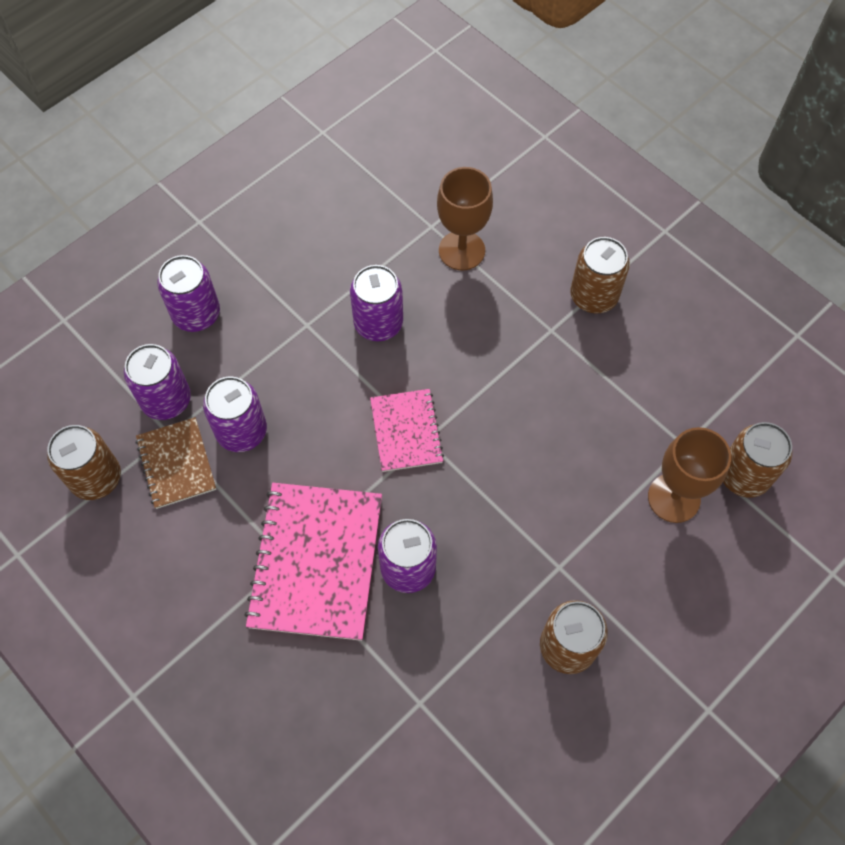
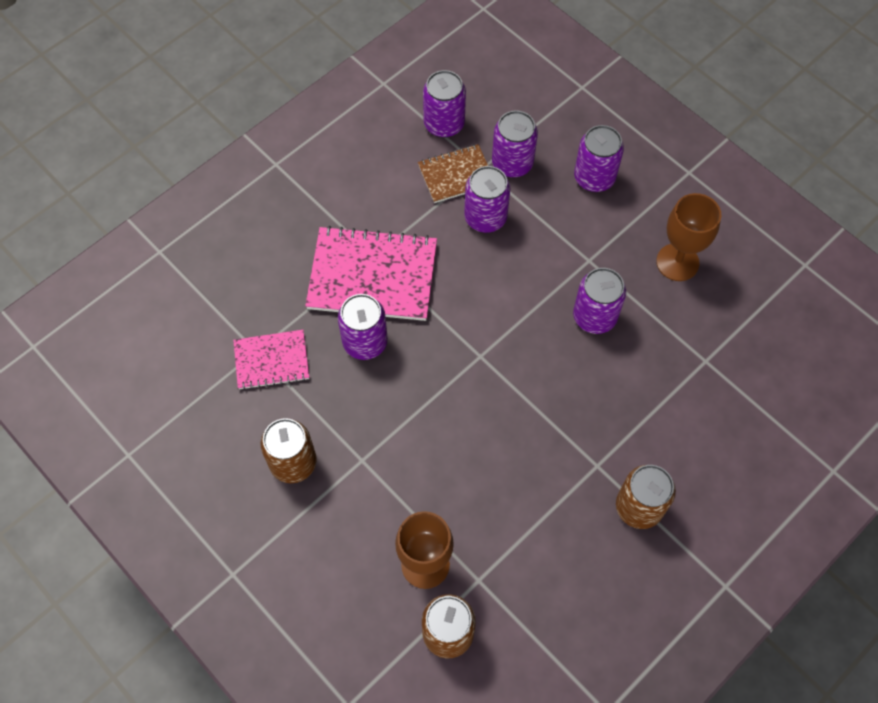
camera: 90 degrees right, 0 degrees up
(96, 478) = (444, 124): brown can -> purple can
(406, 431) = (488, 340): pink notebook -> pink notebook (271, 360)
(461, 250) = (680, 387): brown goblet -> brown goblet (677, 262)

